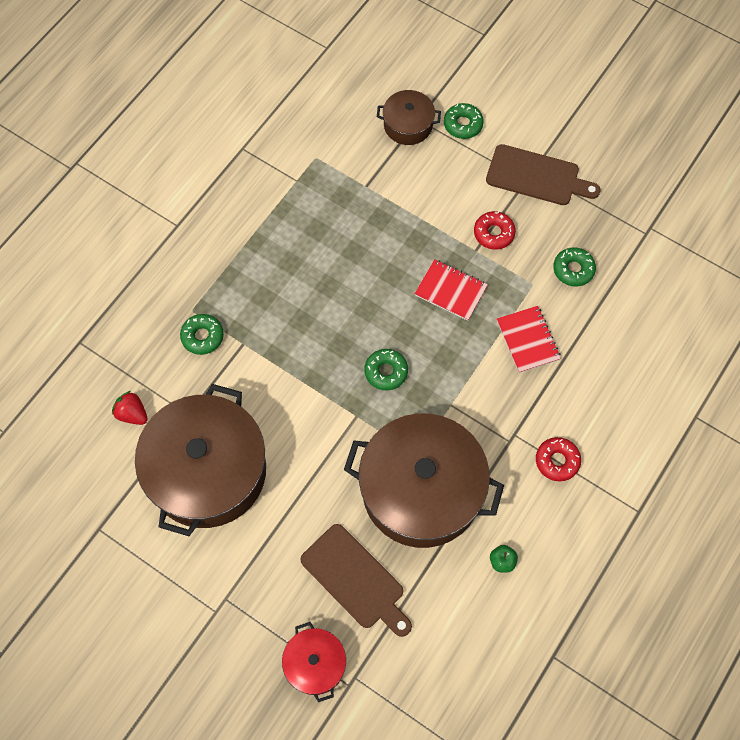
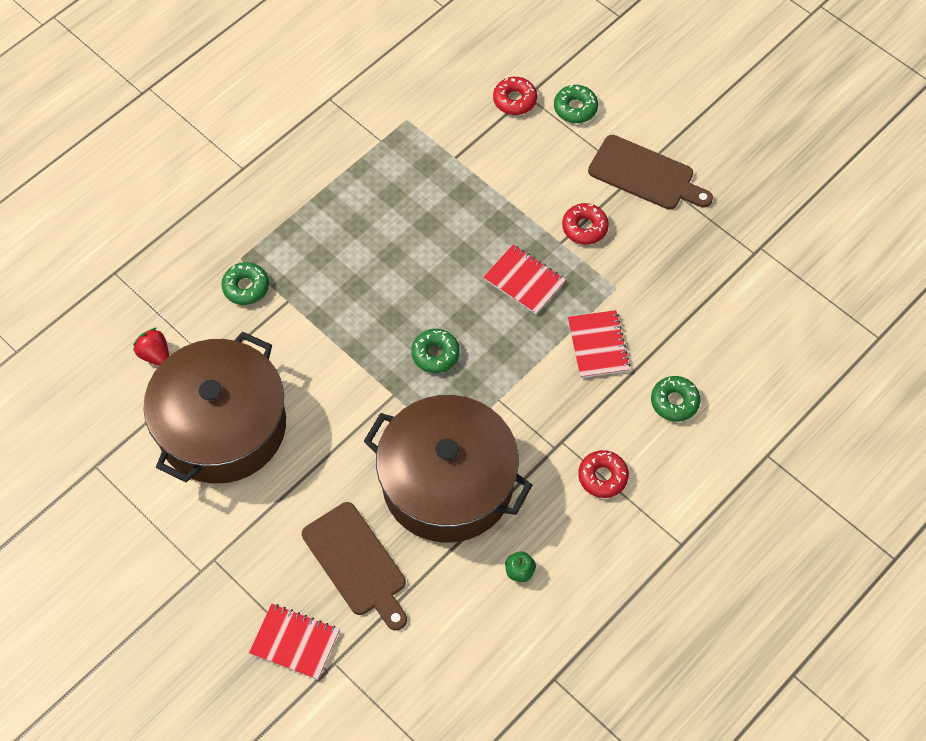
camera: 10 degrees right, 5 degrees down
(315, 664) = (295, 642): red pot -> red notebook
(408, 125) = (514, 100): brown pot -> red donut
(573, 270) = (664, 279): green donut -> green donut (674, 402)

